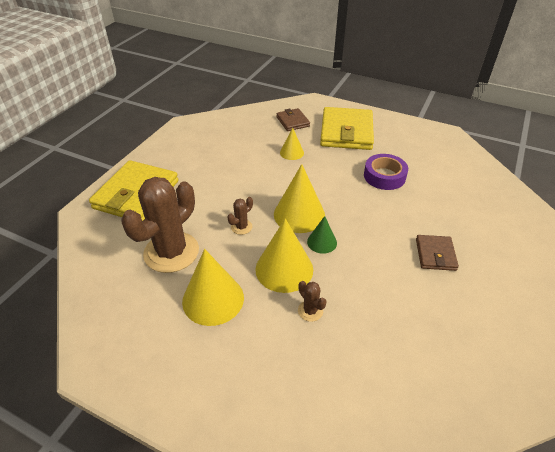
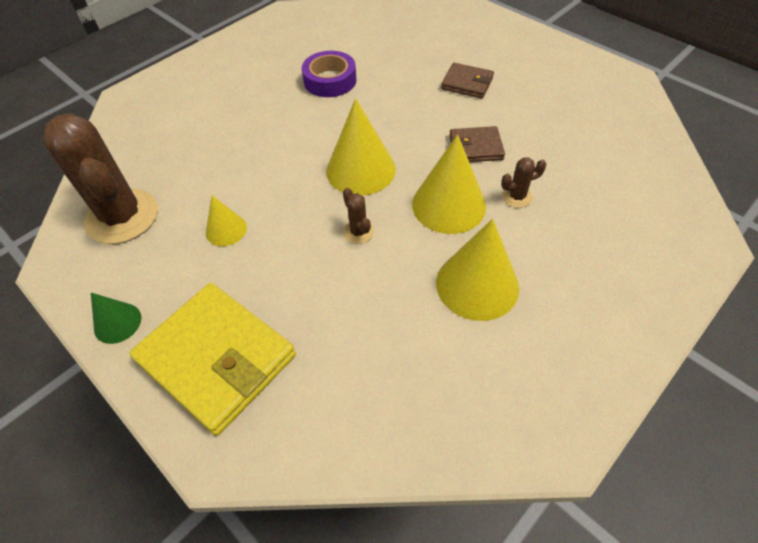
camera: 70 degrees left, 10 degrees up
(171, 252) = (376, 322): brown cactus -> brown cactus (122, 217)
(291, 152) = (231, 147): yellow cone -> yellow cone (226, 230)
(293, 121) = (158, 129): brown wallet -> brown wallet (475, 147)
(322, 242) = (417, 161): green cone -> green cone (117, 323)
(346, 132) = (223, 86): yellow wallet -> none

